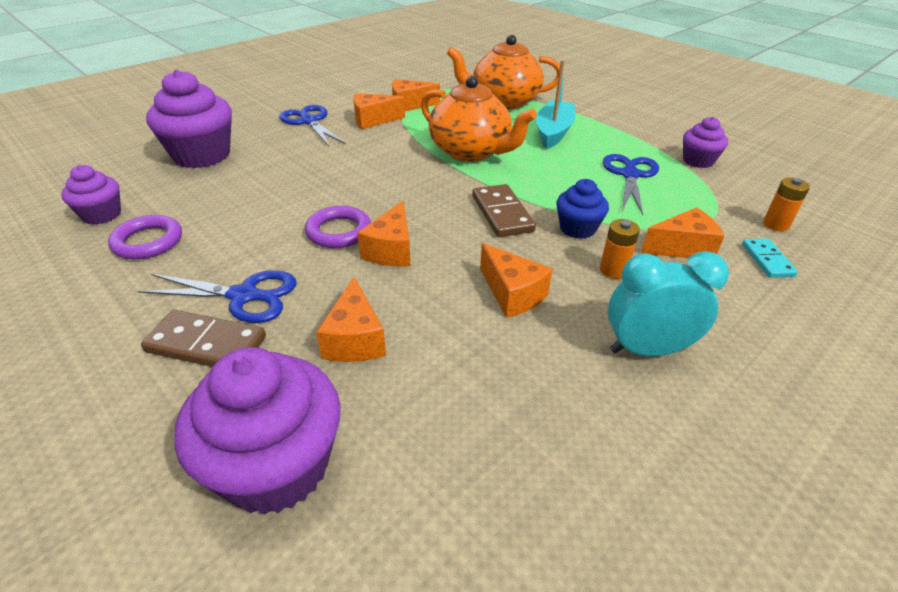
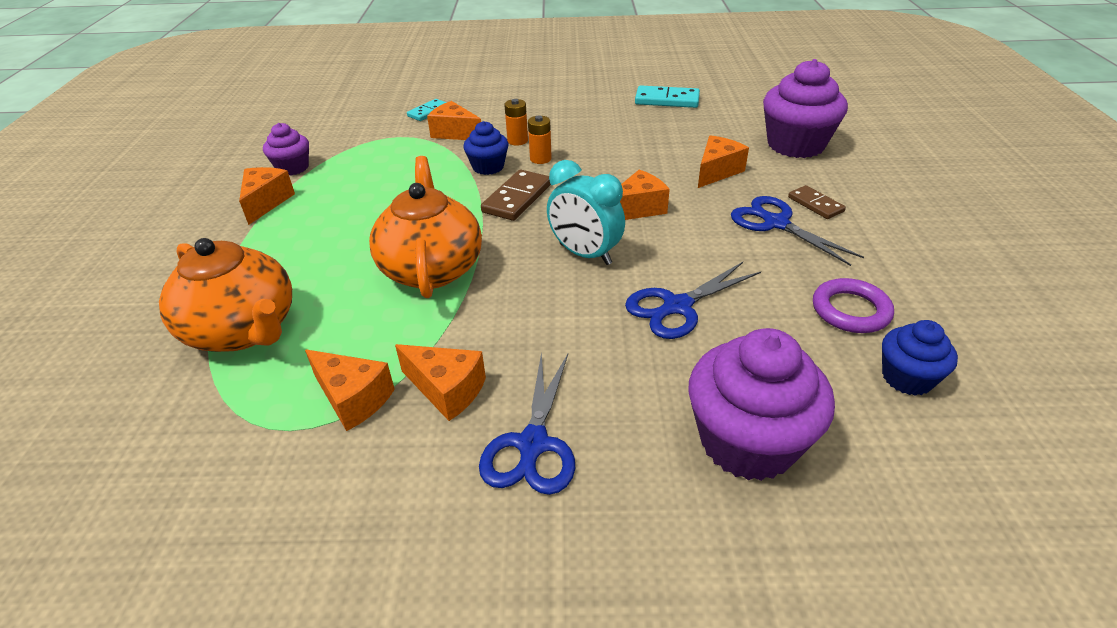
camera: 135 degrees left, 0 degrees up
(102, 215) = (907, 378): purple cupcake -> blue cupcake
(206, 344) = (815, 204): brown domino -> brown domino, size x0.64
(339, 231) = (663, 241): purple ring -> none
(512, 294) = (596, 154): orange cheese -> orange cheese (266, 202)
(553, 132) = (312, 251): turquoise boat -> none
(579, 478) = (667, 100): none -> turquoise domino
(630, 175) = (365, 181): blue scissors -> blue scissors (677, 307)
(647, 349) = (570, 113): turquoise clock -> turquoise clock (585, 254)
(776, 225) = (374, 120): orange battery -> orange battery (540, 159)

